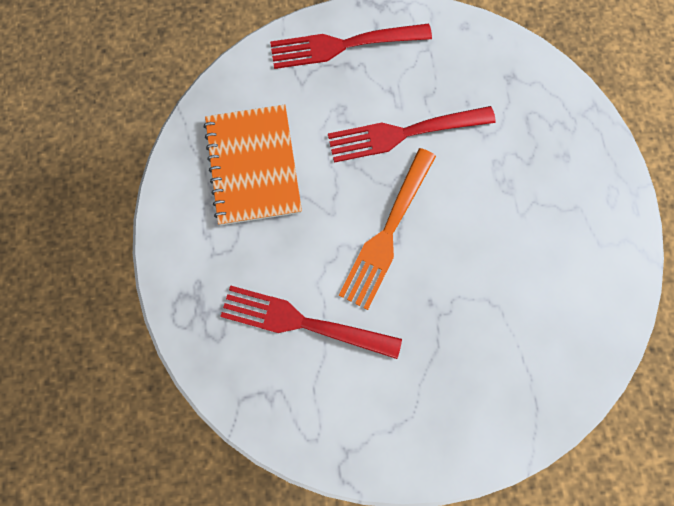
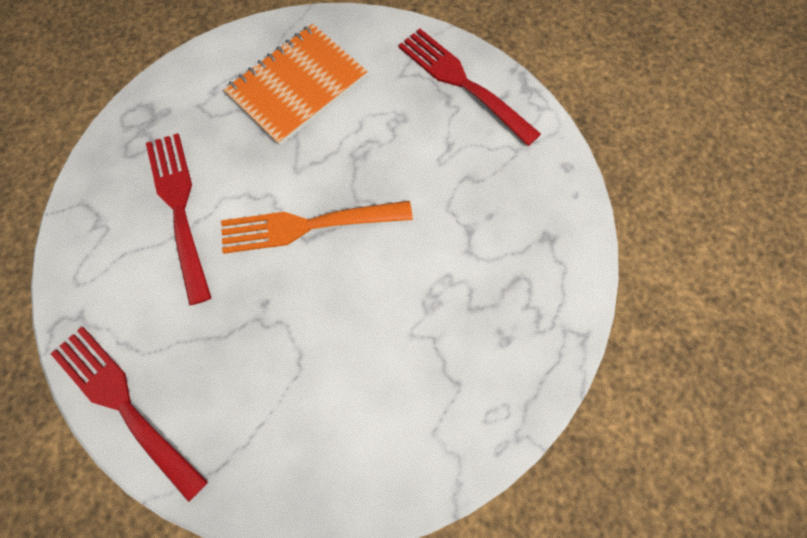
camera: 55 degrees right, 5 degrees down
(403, 133) = (415, 180): red fork -> red fork (124, 404)

